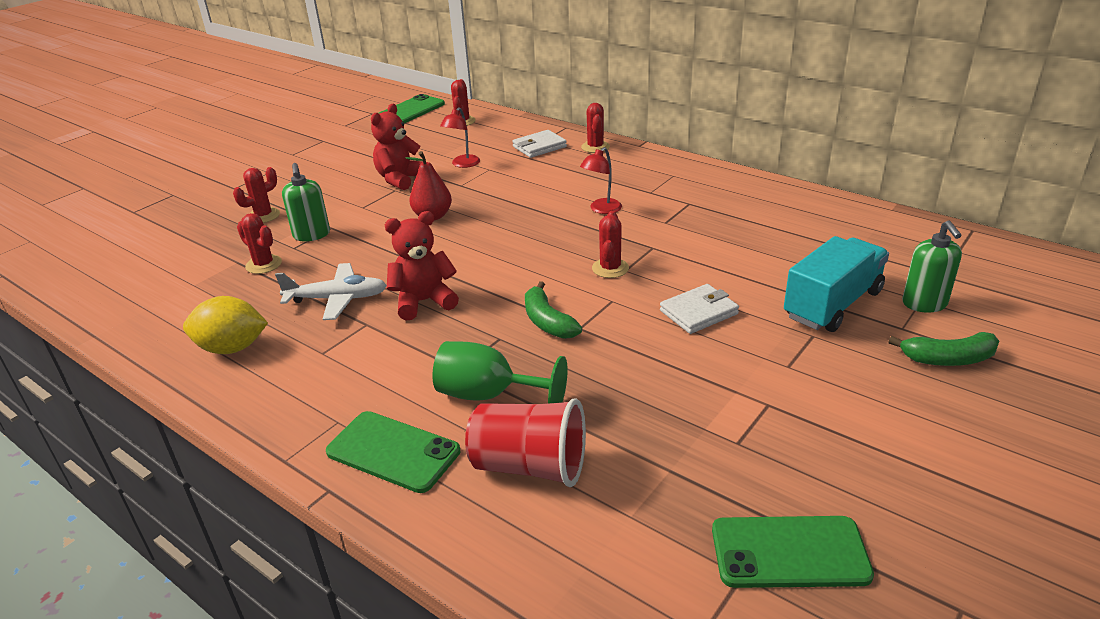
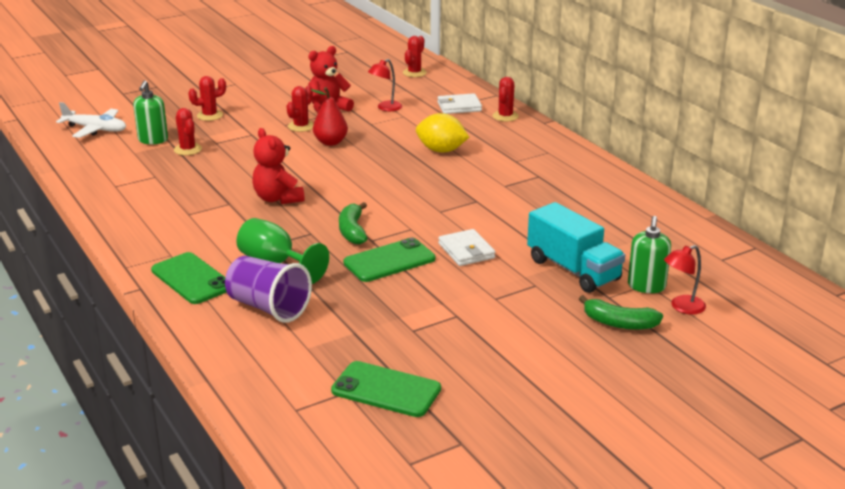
camera: 20 degrees right, 5 degrees down
(232, 348) = (134, 197): yellow lemon -> yellow lemon (441, 150)
(312, 235) = (234, 136): green soap dispenser -> green soap dispenser (153, 140)
(337, 299) = (221, 183): white plane -> white plane (95, 129)
(411, 110) = (380, 55): green phone -> green phone (389, 261)
(424, 302) = (278, 198): red teddy bear -> red teddy bear turned 120 degrees counterclockwise
(529, 466) = (268, 307): red cup -> purple cup
(601, 209) = (463, 165): red lamp -> red lamp (682, 307)
(610, 268) = (430, 208): red cactus -> red cactus (301, 126)
(699, 312) = (466, 251): white wallet -> white wallet turned 75 degrees clockwise
(832, 304) = (573, 270): turquoise truck -> turquoise truck turned 75 degrees clockwise

